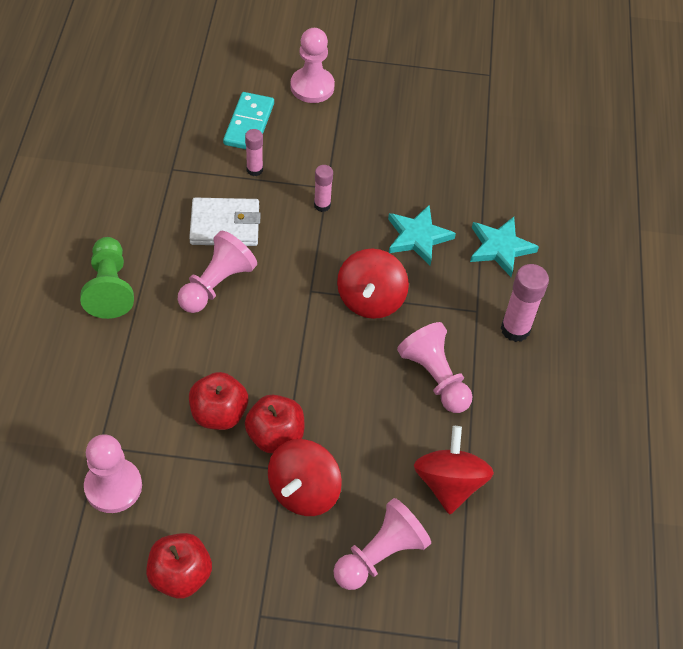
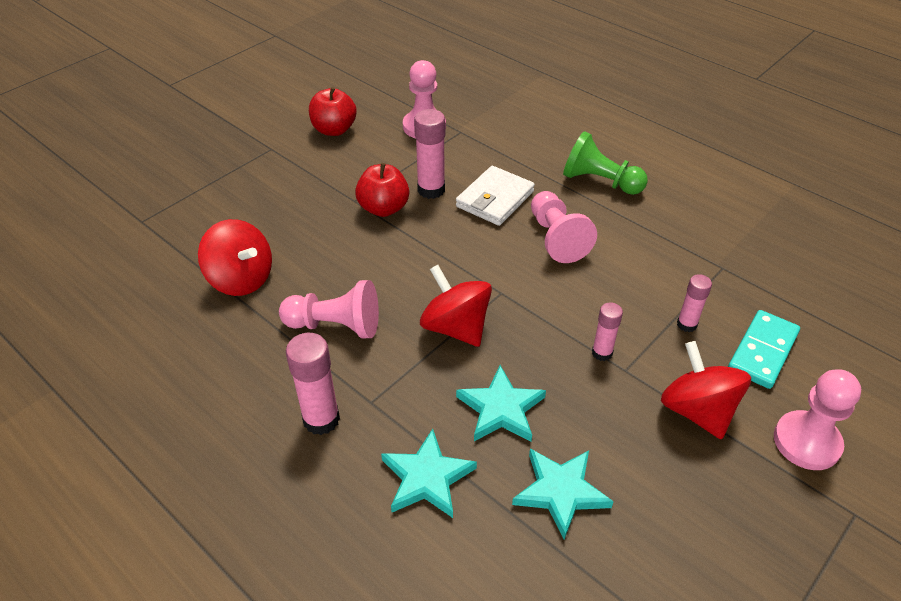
camera: 130 degrees right, 10 degrees down
(219, 413) = (431, 190): red apple -> pink glue stick
(225, 225) = (623, 272): white wallet -> white wallet (495, 199)
(249, 124) = (763, 351): turquoise domino -> turquoise domino turned 75 degrees clockwise
(303, 491) = (326, 202): red spinning top -> red spinning top (697, 411)
(380, 554) = (239, 215): pink pawn -> none
(449, 181) = (560, 492): none -> turquoise star

